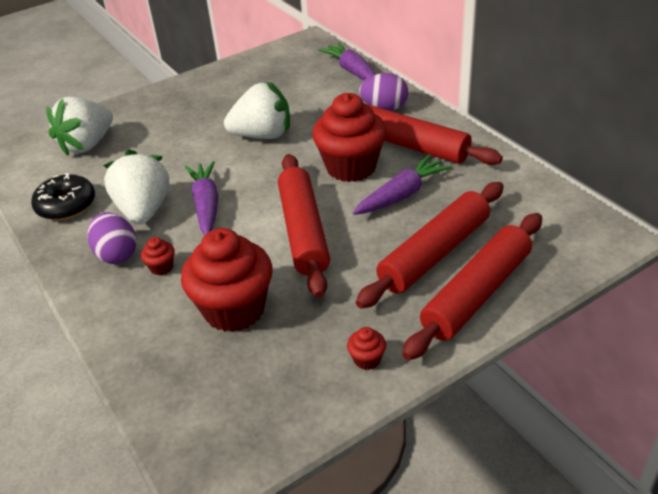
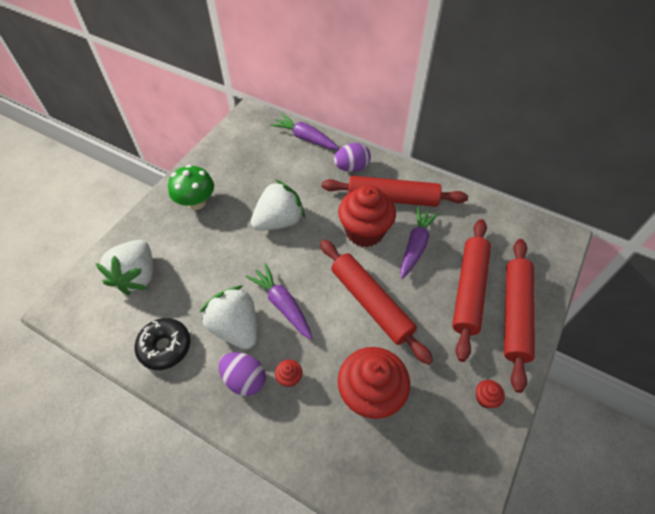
camera: 30 degrees left, 15 degrees up
(191, 101) = (196, 202): none -> green mushroom

